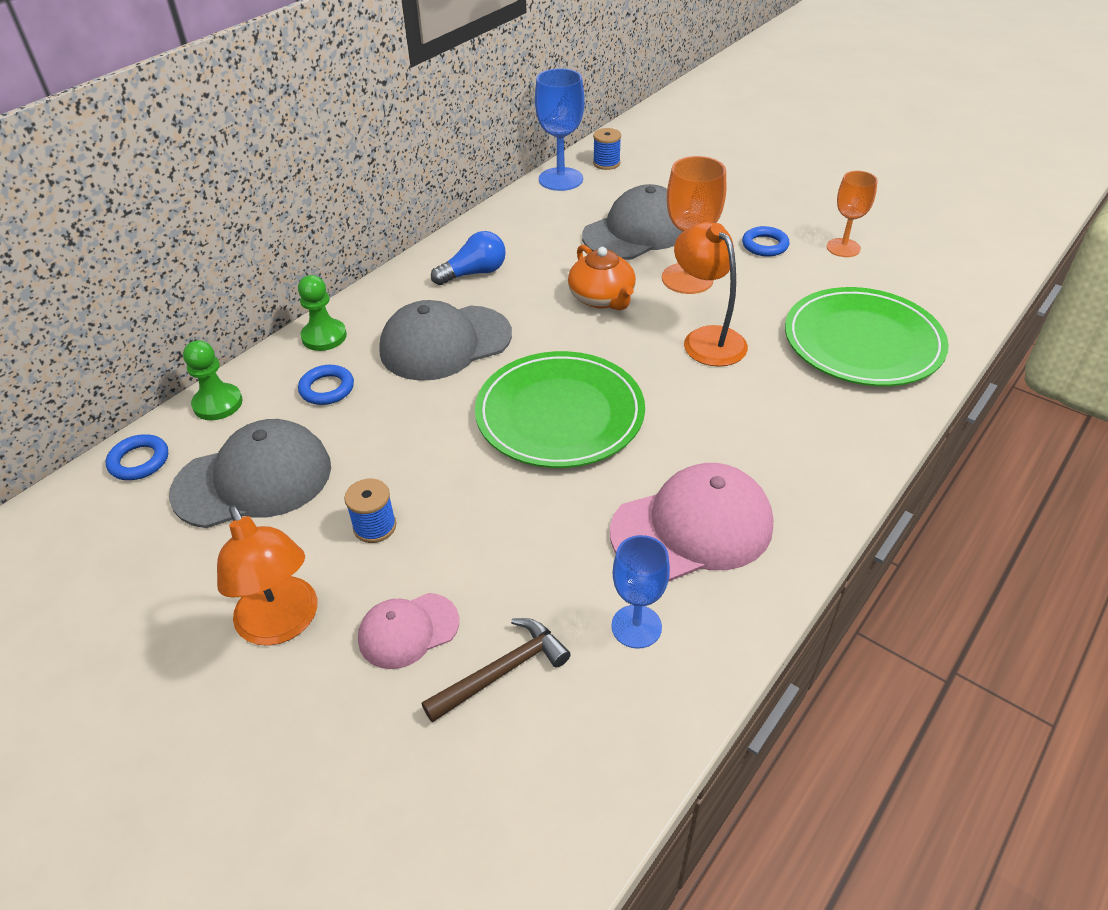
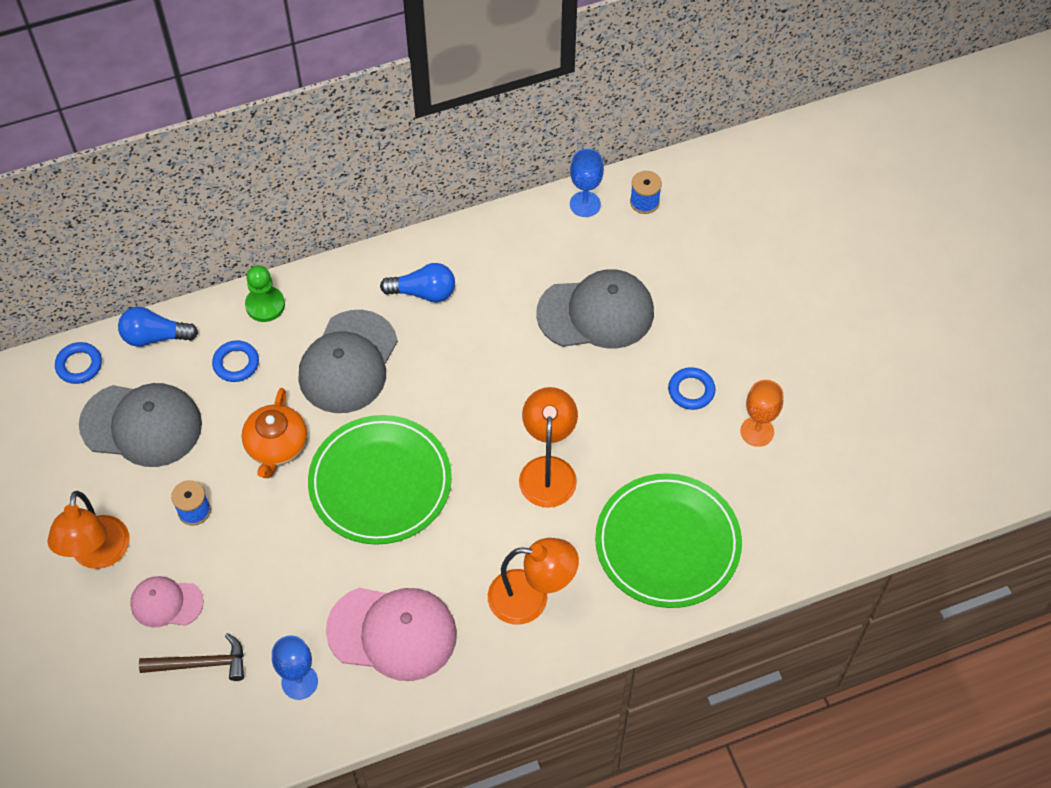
camera: 30 degrees right, 15 degrees up
(218, 404) = (155, 336): green pawn -> blue light bulb
(445, 343) = (348, 362): grey cap -> grey cap turned 75 degrees counterclockwise
(560, 179) = (585, 204): blue goblet -> blue goblet, size x0.66
(602, 298) = (502, 379): orange teapot -> orange teapot (276, 446)
(687, 278) = (590, 394): orange goblet -> none
(794, 434) = (531, 598): none -> orange lamp

